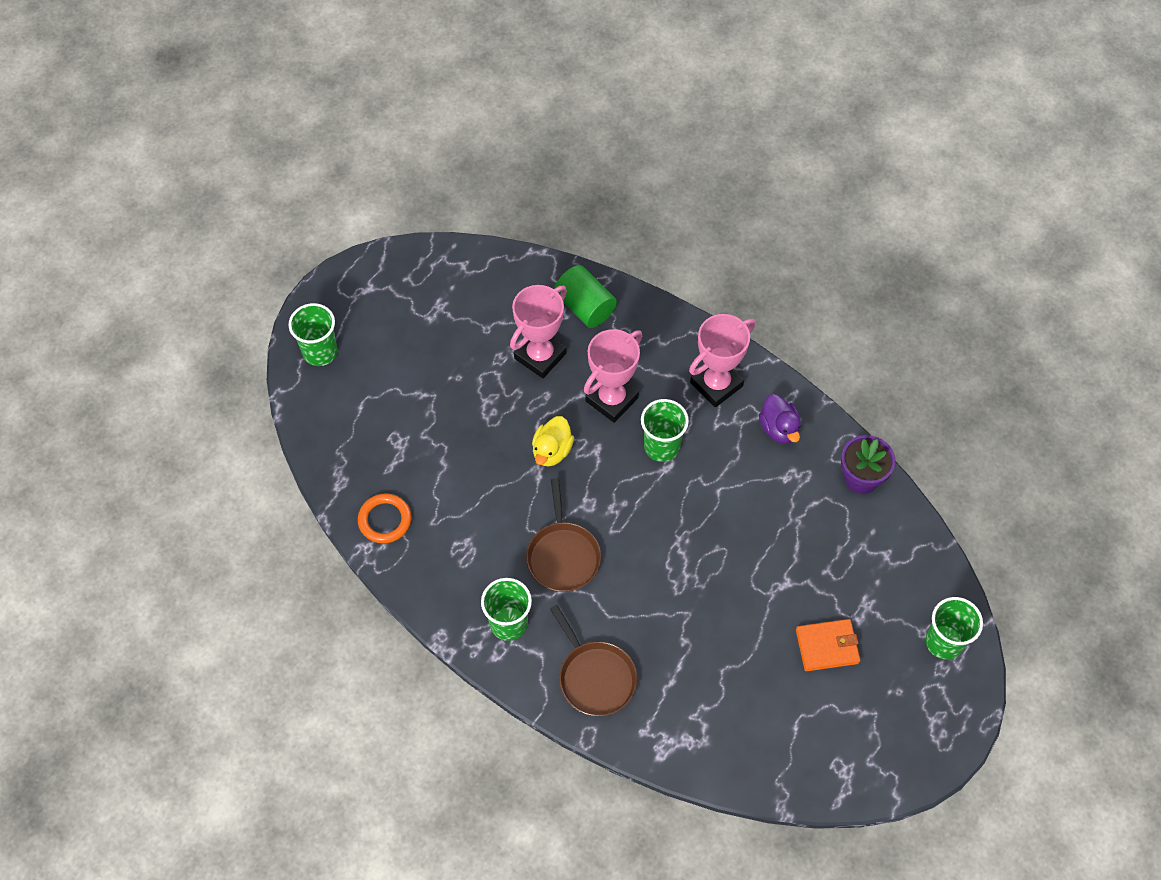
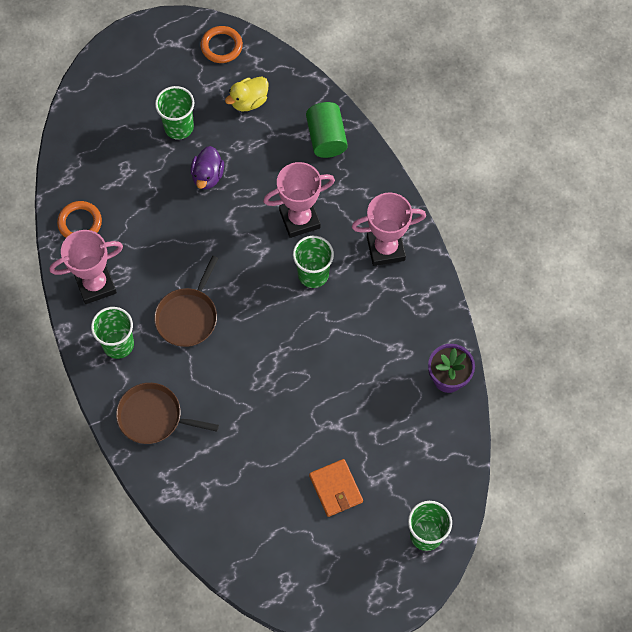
camera: 30 degrees right, 5 degrees up
(320, 352) = (112, 74): green cup -> green cup (179, 127)
(417, 269) = (221, 46): none -> orange ring
(540, 356) = (268, 159): pink trophy -> pink trophy (95, 285)
(552, 451) = (230, 235): yellow duck -> yellow duck (249, 101)
(595, 677) = (153, 417): brown pan -> brown pan turned 105 degrees clockwise
(779, 429) = (410, 307): purple duck -> purple duck (207, 176)
(827, 646) = (336, 488): orange wallet -> orange wallet turned 45 degrees clockwise

